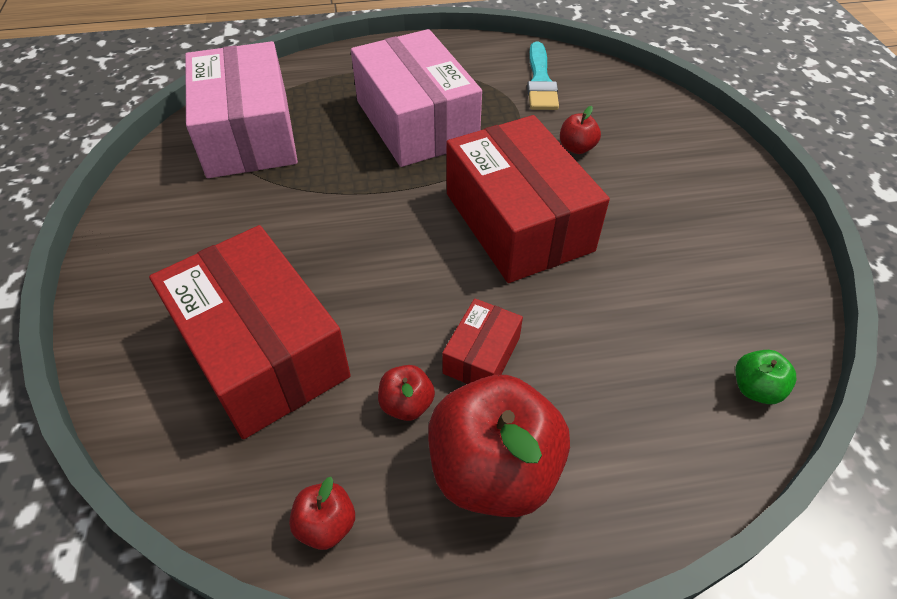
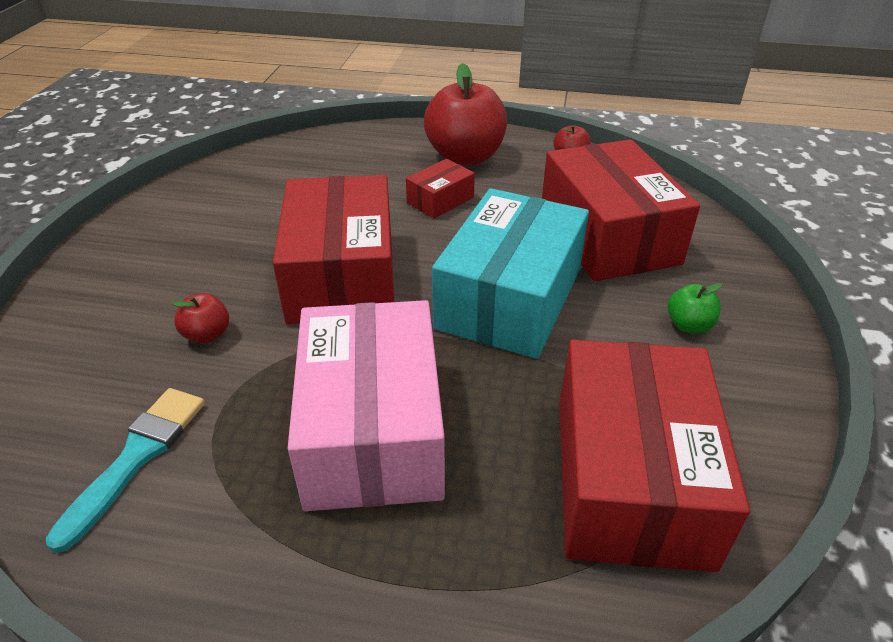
camera: 160 degrees left, 10 degrees down
(248, 134) = (630, 478): pink box -> red box
(355, 238) = (509, 298): none -> turquoise box
(406, 404) = (505, 189): red apple -> none
(755, 389) = (279, 154): green apple -> green apple (689, 325)

